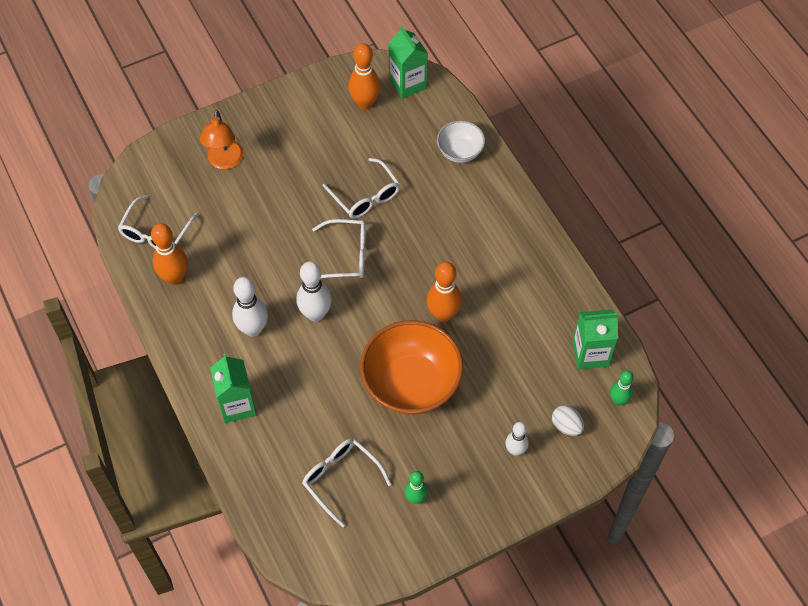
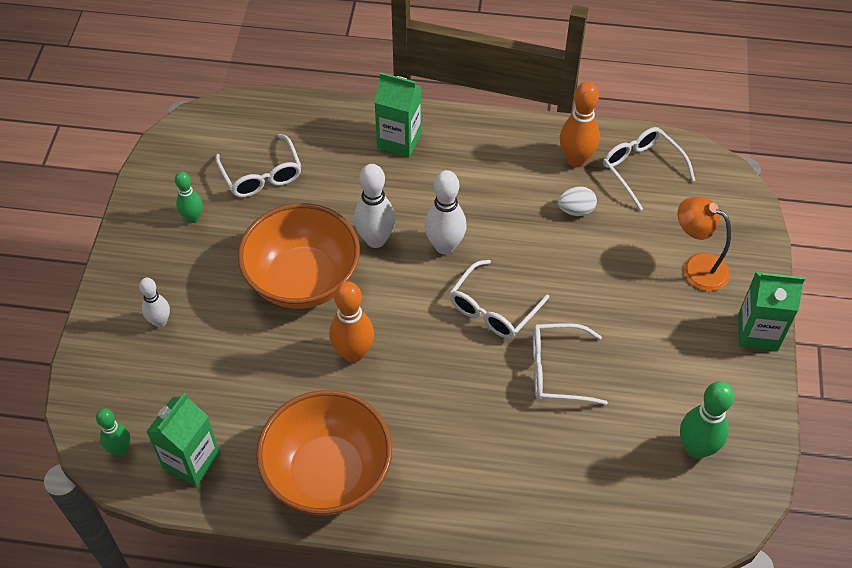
camera: 125 degrees right, 5 degrees down
(253, 329) = (469, 190): white bowling pin -> white bowling pin (375, 240)
(341, 479) = (261, 175): white glasses -> white glasses turned 75 degrees clockwise
(365, 103) = (696, 448): orange bowling pin -> green bowling pin
(407, 84) = (698, 515): green carton -> green carton (757, 332)
(460, 151) = (552, 507): white bowl -> none
(534, 274) = (328, 473): none -> orange bowl
(566, 426) = (141, 381): white egg -> white egg (576, 210)

